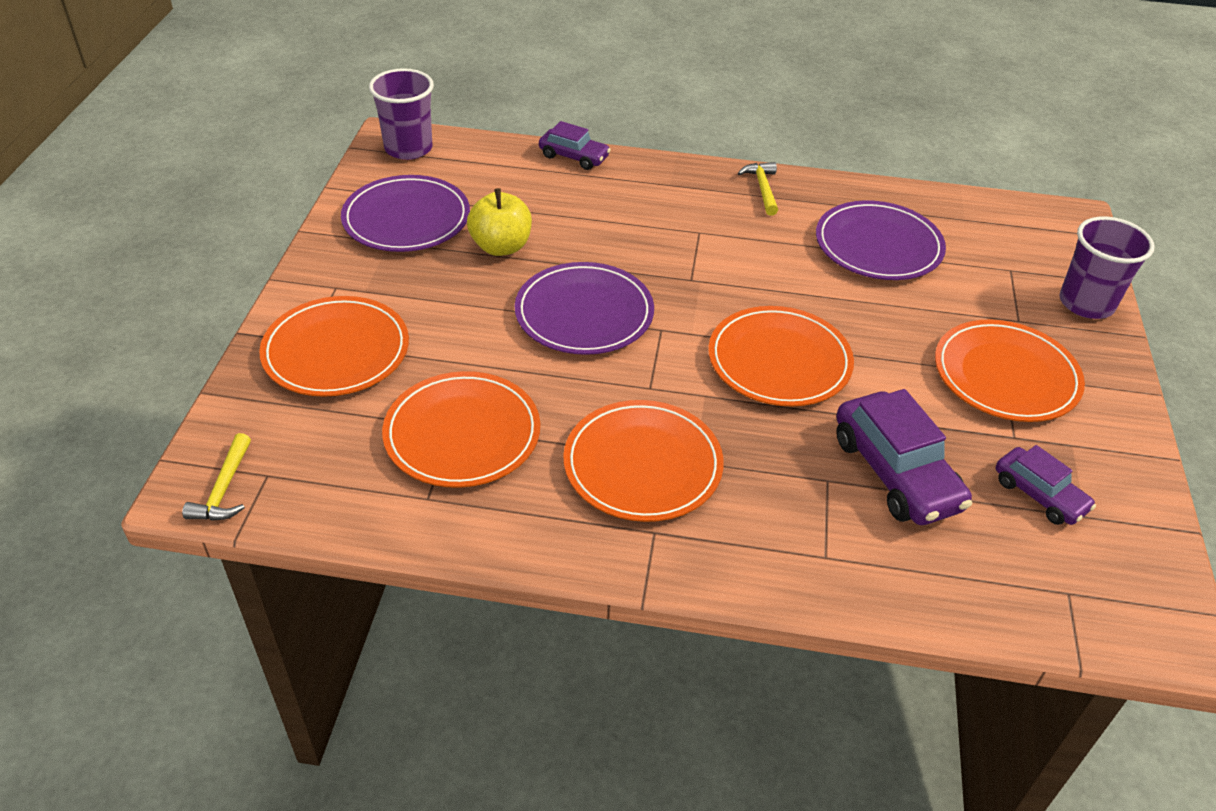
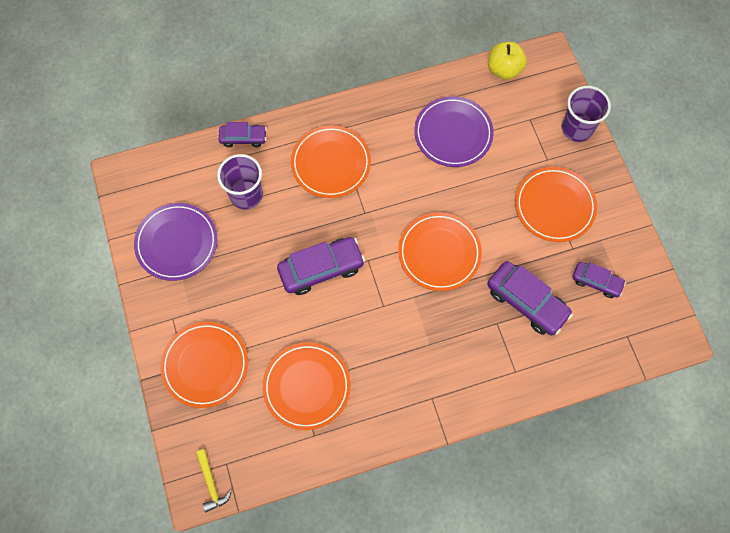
camera: 25 degrees left, 25 degrees up
(408, 148) = (137, 179): purple cup -> purple cup (246, 195)
(501, 247) = (246, 239): yellow apple -> yellow apple (504, 69)
(584, 313) = (321, 269): purple plate -> purple car
(642, 465) = (406, 360): orange plate -> orange plate (331, 163)
(762, 188) = (368, 114): yellow hammer -> none

